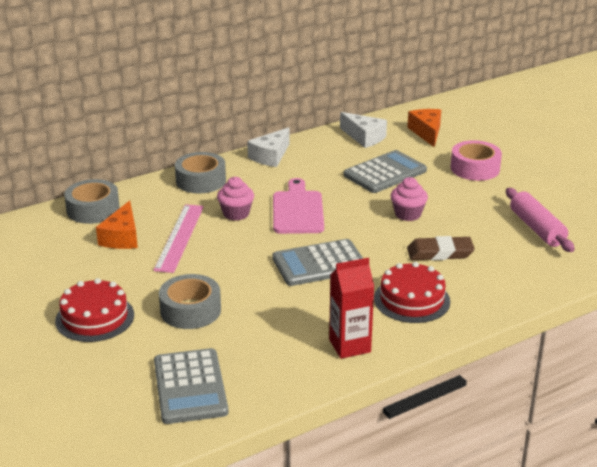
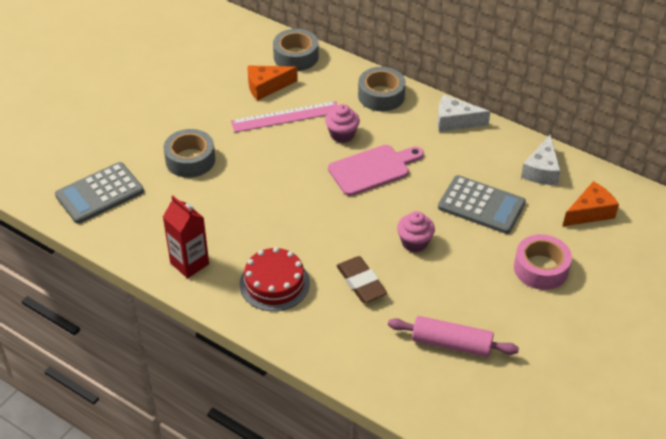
camera: 65 degrees right, 15 degrees up
(95, 317) = (156, 116): red cake -> none
(319, 264) = (296, 210): grey calculator -> none
(537, 228) = (451, 344): pink rolling pin -> pink rolling pin turned 60 degrees clockwise

